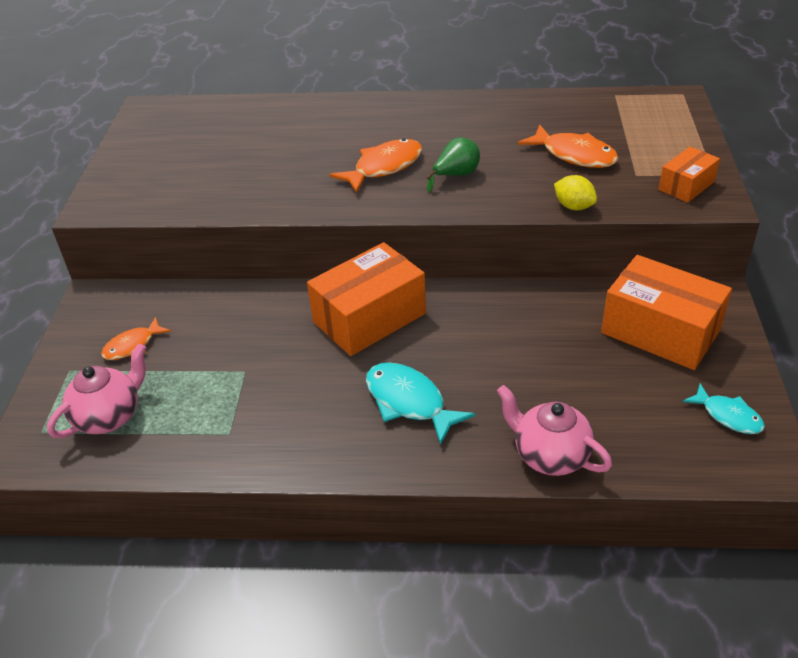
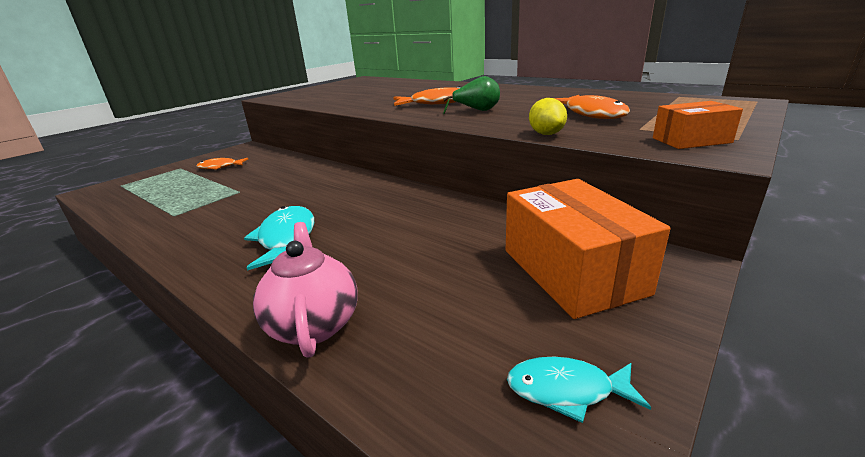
camera: 35 degrees right, 15 degrees down
(109, 417) = (152, 189): pink teapot -> none
(369, 318) = (347, 189): orange box -> none
(728, 416) = (566, 390): turquoise fish -> turquoise fish turned 105 degrees clockwise

